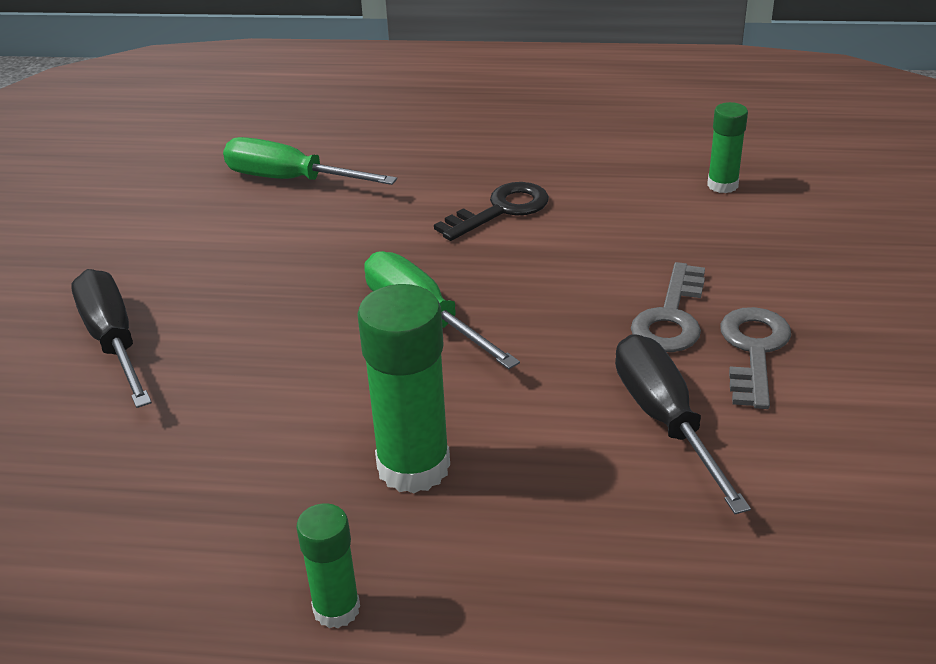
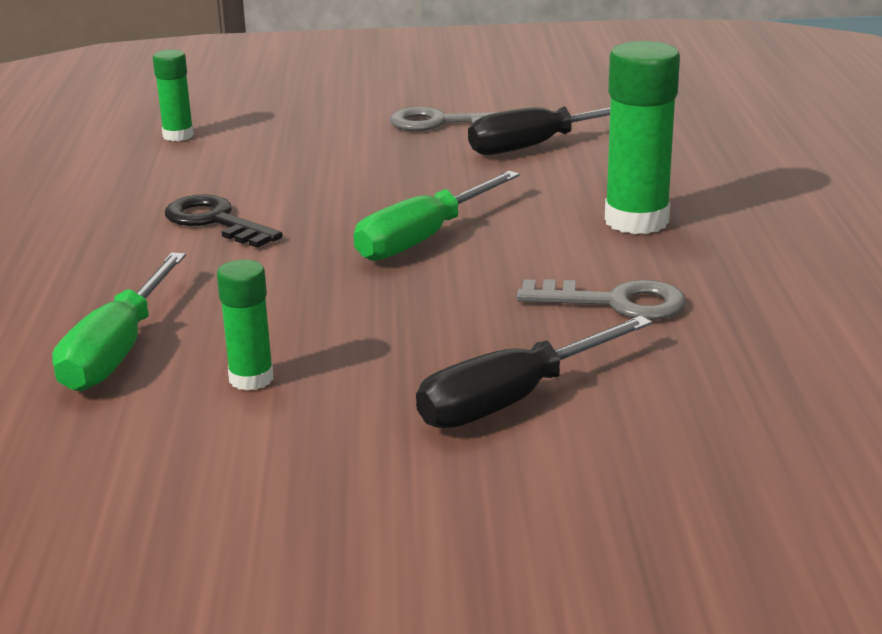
camera: 100 degrees left, 10 degrees down
(336, 609) = (803, 229): green glue stick -> green glue stick (251, 379)
(671, 317) = (401, 147): grey key -> grey key (615, 302)

